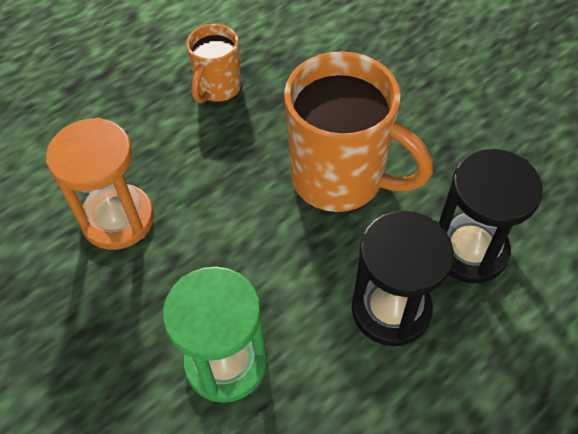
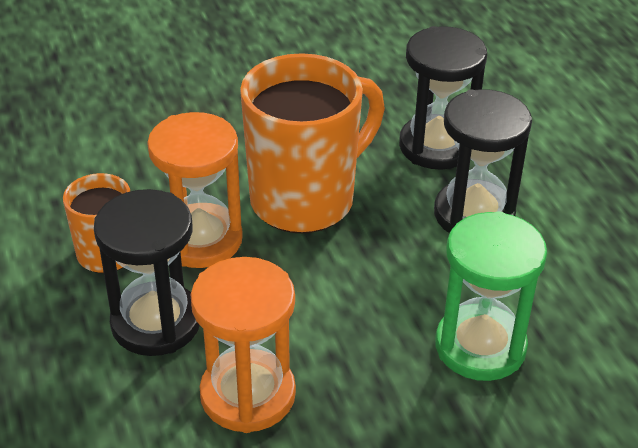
camera: 70 degrees left, 15 degrees down
(165, 140) = (156, 323): none -> black hourglass
(259, 132) = (201, 240): none -> orange hourglass

